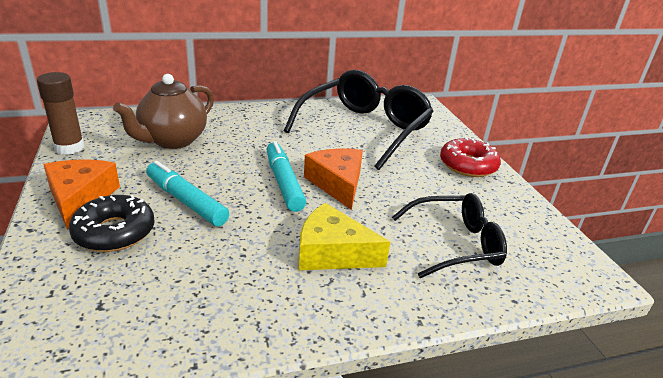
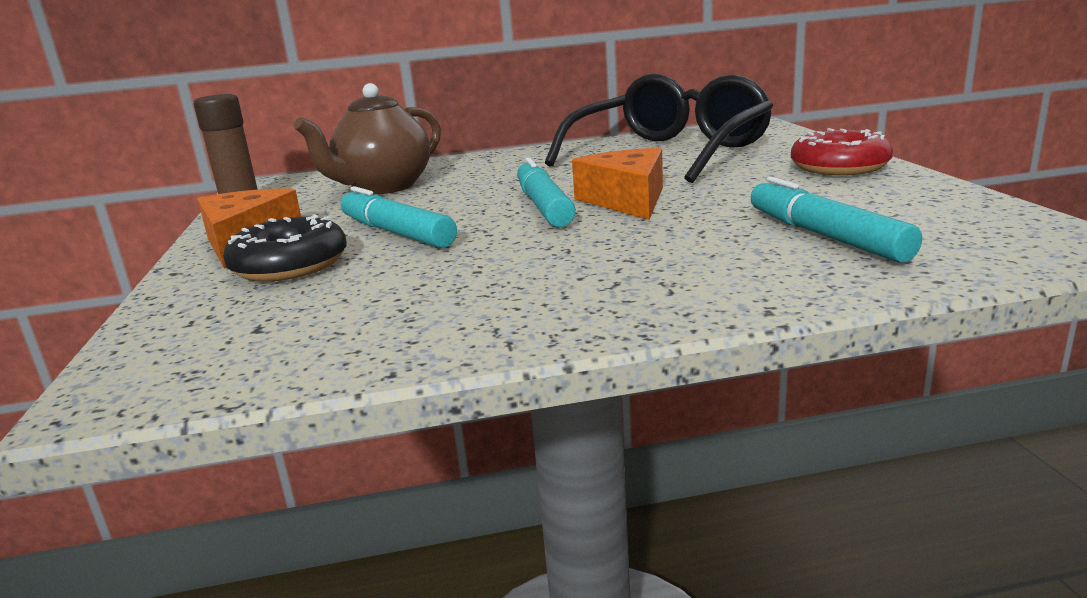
camera: 10 degrees right, 10 degrees down
(332, 252) = (618, 258): yellow cheese -> none
(455, 244) = (825, 236): black glasses -> turquoise marker

